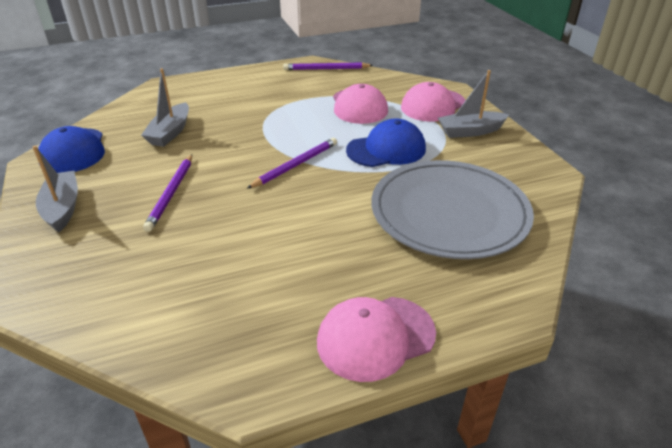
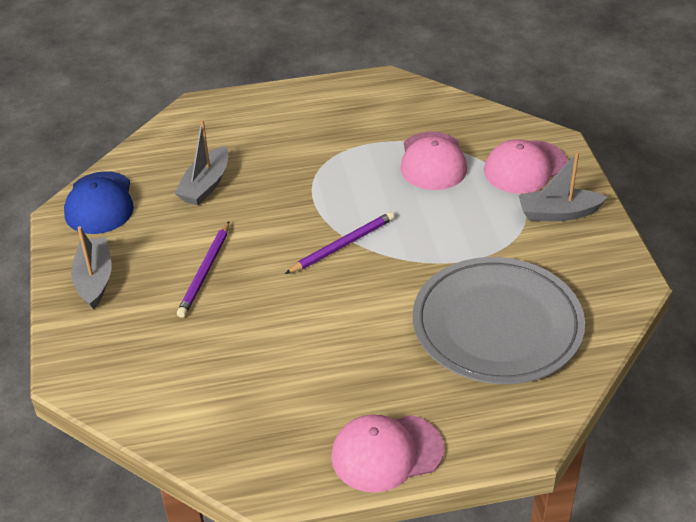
camera: 10 degrees right, 5 degrees up
(326, 69) = (404, 93): purple pencil -> none
(386, 149) = (450, 232): blue cap -> none

